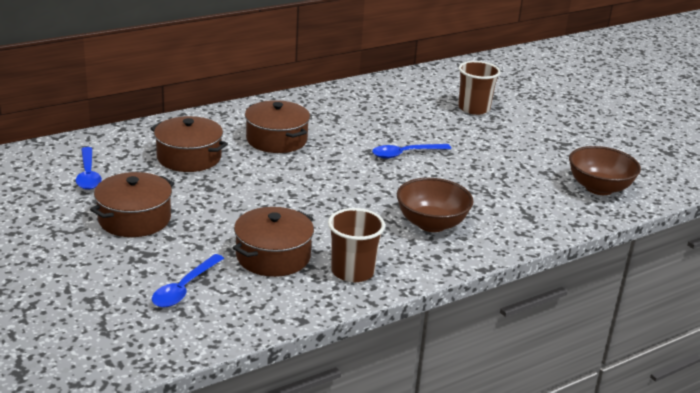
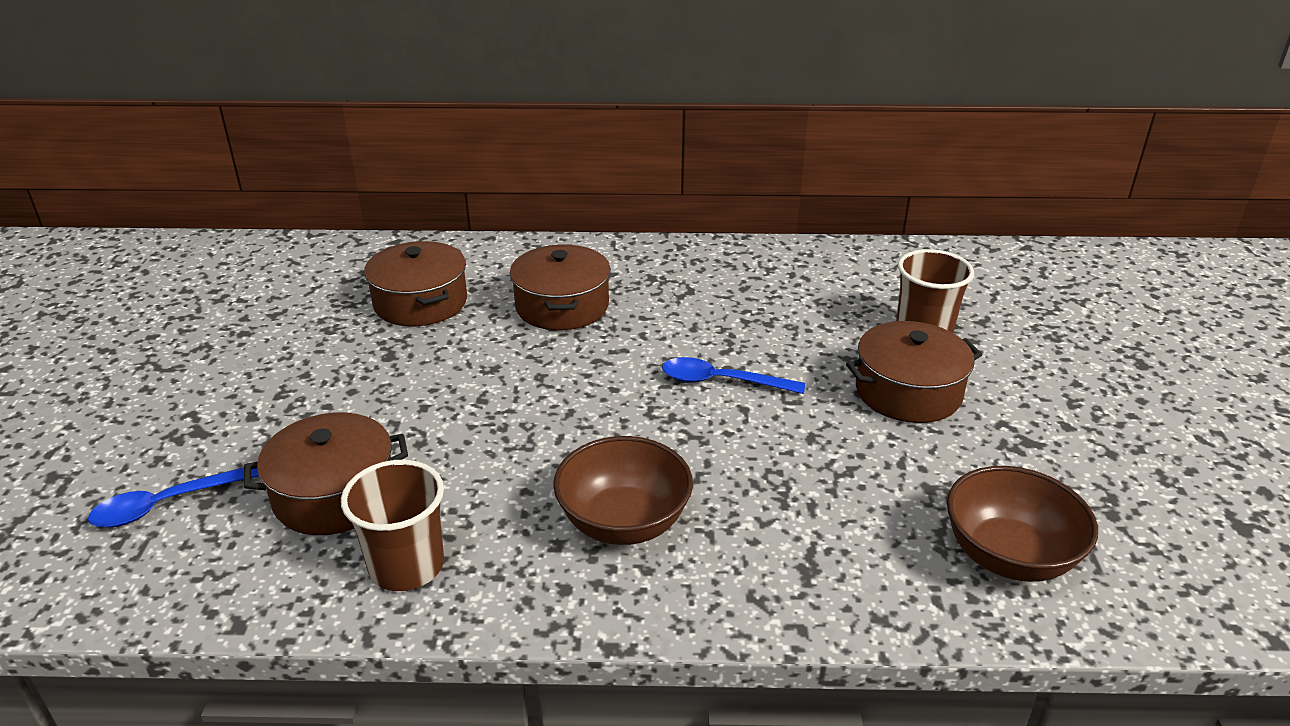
camera: 35 degrees right, 5 degrees up
(88, 175) = (279, 294): blue spoon -> none
(134, 219) = (248, 374): brown pot -> brown pot (908, 392)

